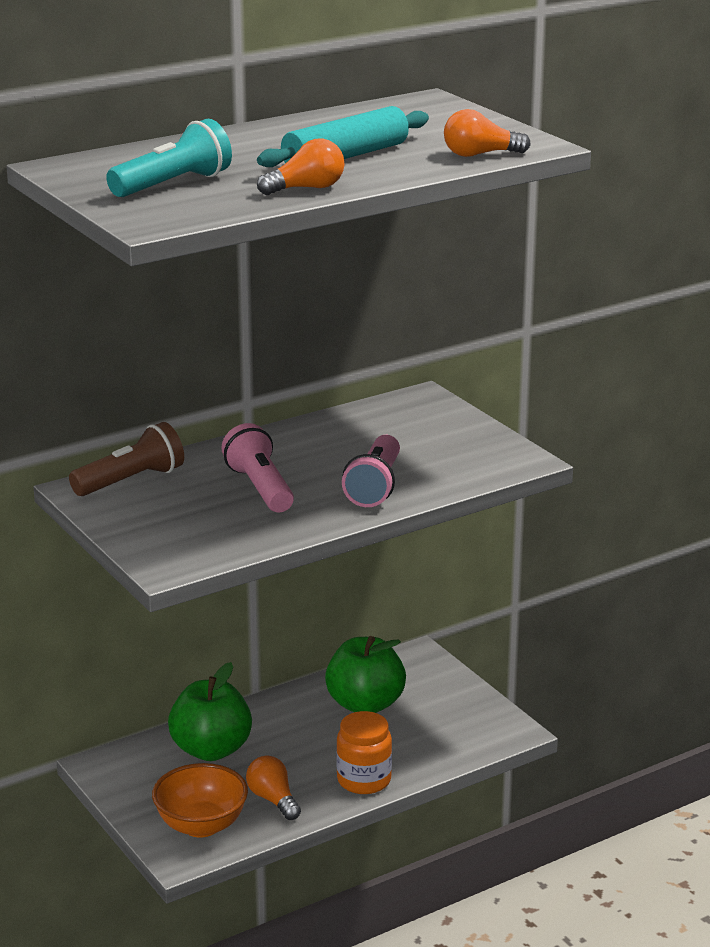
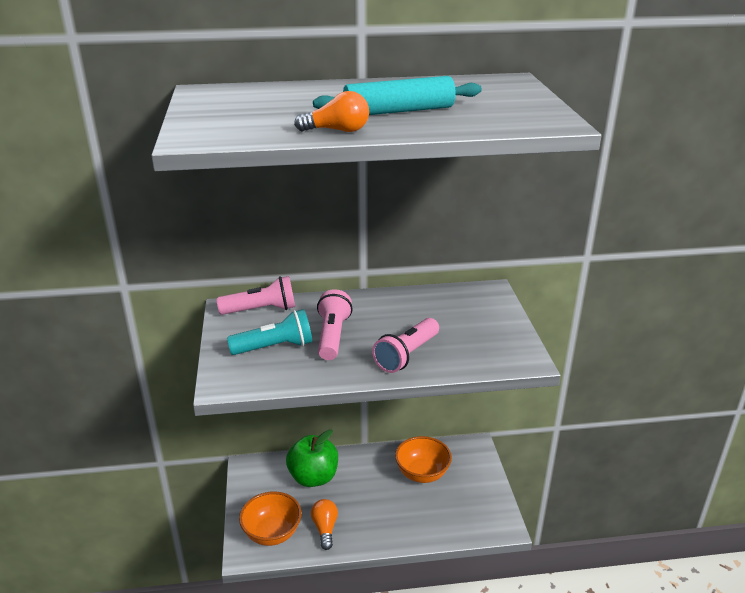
camera: 25 degrees right, 5 degrees up
(131, 481) = (261, 310): brown flashlight -> pink flashlight
(173, 185) = (251, 113): turquoise flashlight -> turquoise flashlight (274, 347)
(364, 780) = (387, 533): orange jar -> none
(365, 704) = (422, 473): green apple -> orange bowl
(480, 154) = (503, 124): orange light bulb -> none

